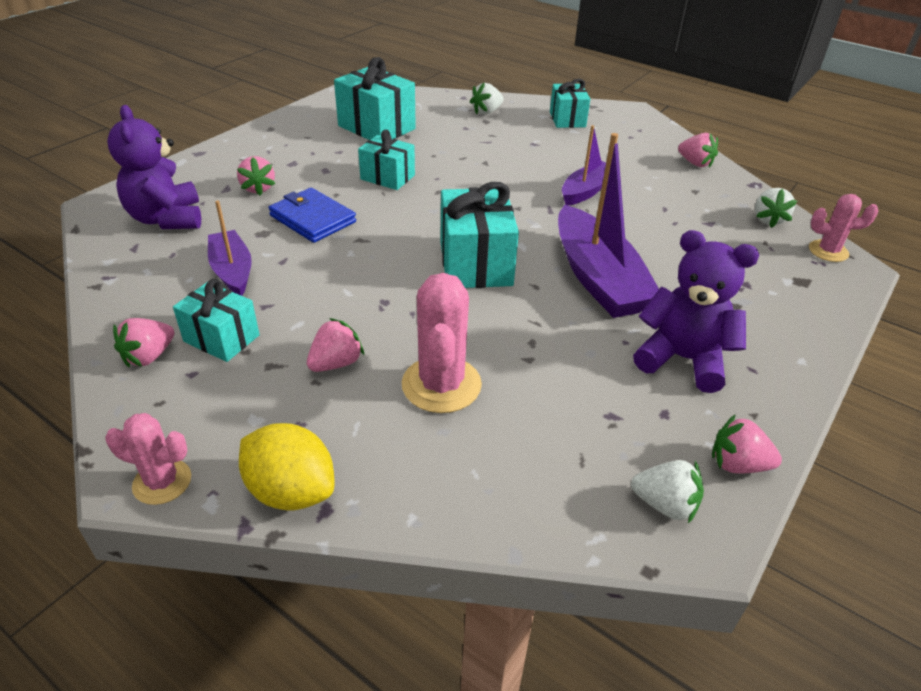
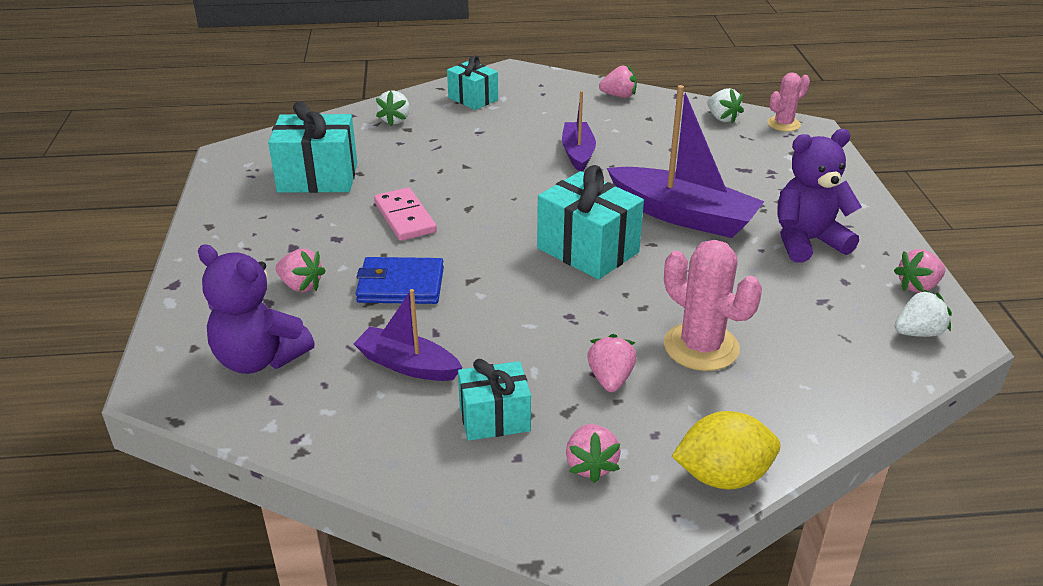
camera: 40 degrees left, 5 degrees down
(149, 356) = (460, 469): pink strawberry -> pink strawberry (591, 465)
(162, 482) = (632, 536): pink cactus -> none
(387, 177) = (405, 217): turquoise gift -> pink domino

